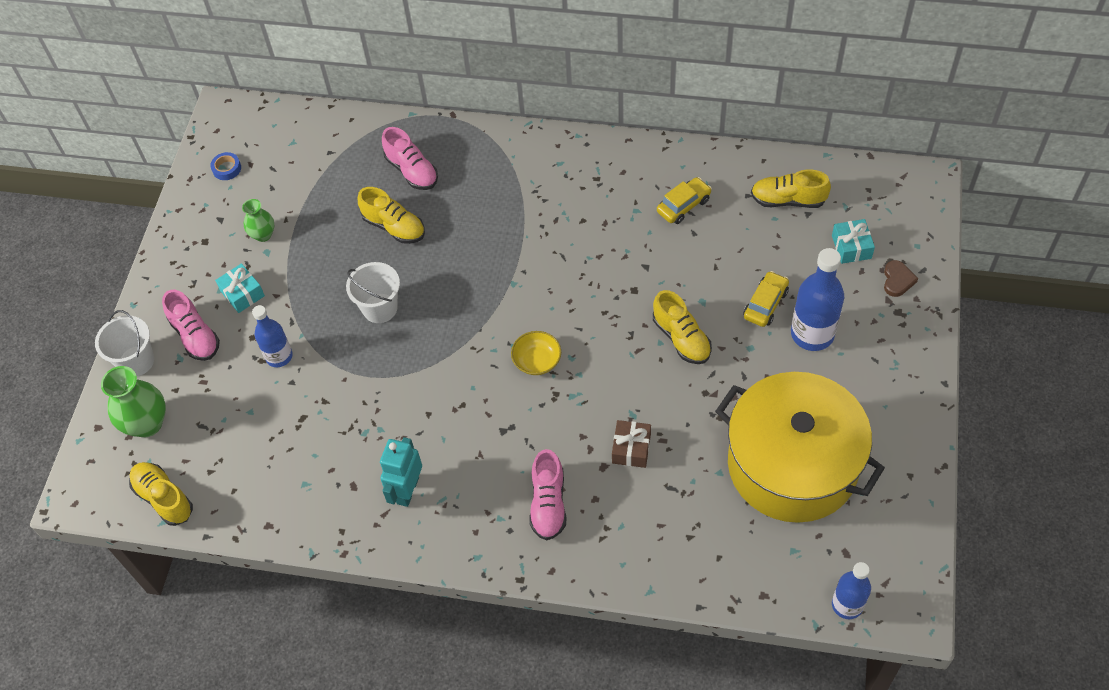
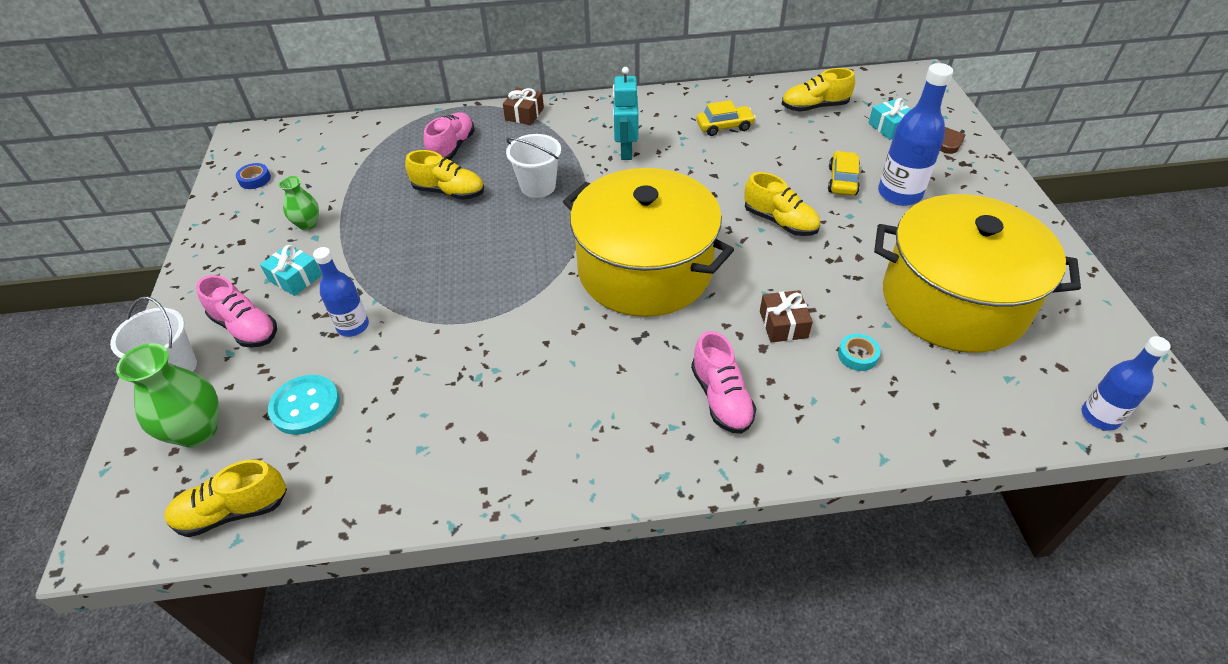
camera: 20 degrees left, 10 degrees down
(164, 498) = (233, 511): yellow shoe -> yellow shoe turned 45 degrees counterclockwise
(228, 423) = (305, 406): none -> turquoise button
(380, 308) = (456, 260): white bucket -> white bucket (538, 186)
(407, 490) = (550, 424): turquoise robot -> turquoise robot (625, 151)
(412, 171) = (452, 148): pink shoe -> pink shoe turned 105 degrees counterclockwise
(493, 141) = (524, 114): none -> brown gift
(537, 361) = (644, 270): yellow bowl -> yellow pot
(678, 495) = (857, 355): none -> turquoise tape
(683, 205) = (724, 126): yellow car -> yellow car turned 45 degrees clockwise

